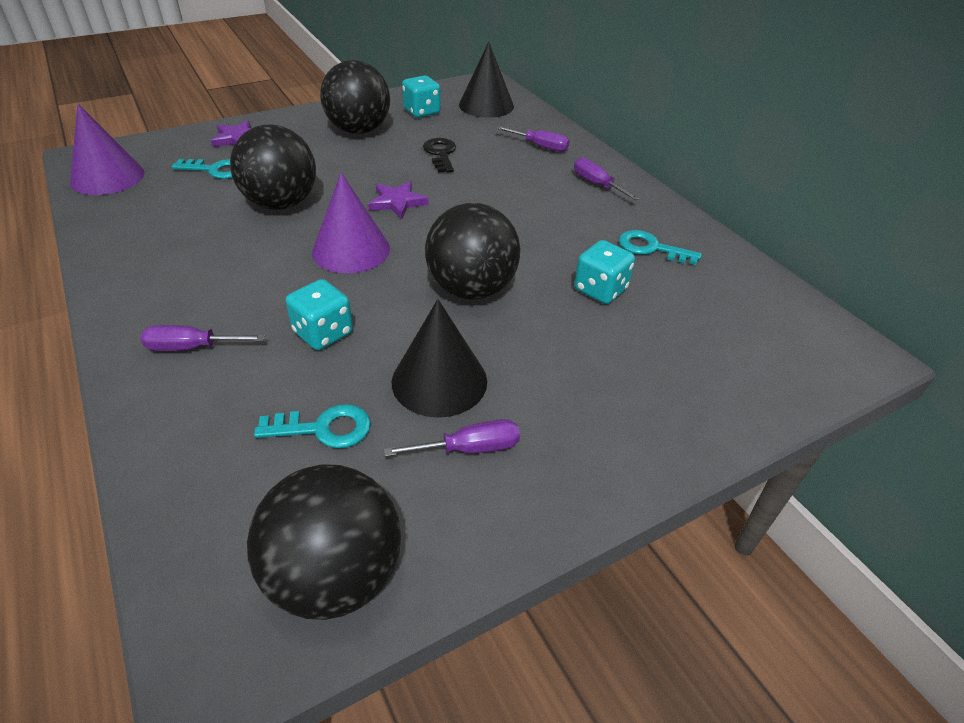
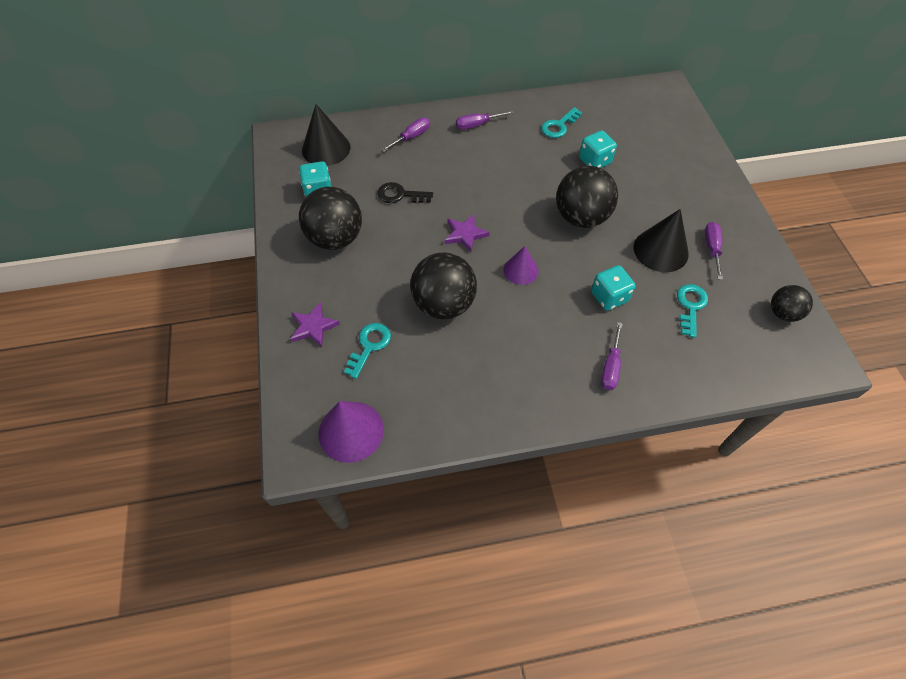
camera: 70 degrees left, 15 degrees up
(335, 576) = (782, 313): black ball -> black ball, size x0.56
(351, 250) = (521, 270): purple cone -> purple cone, size x0.63

